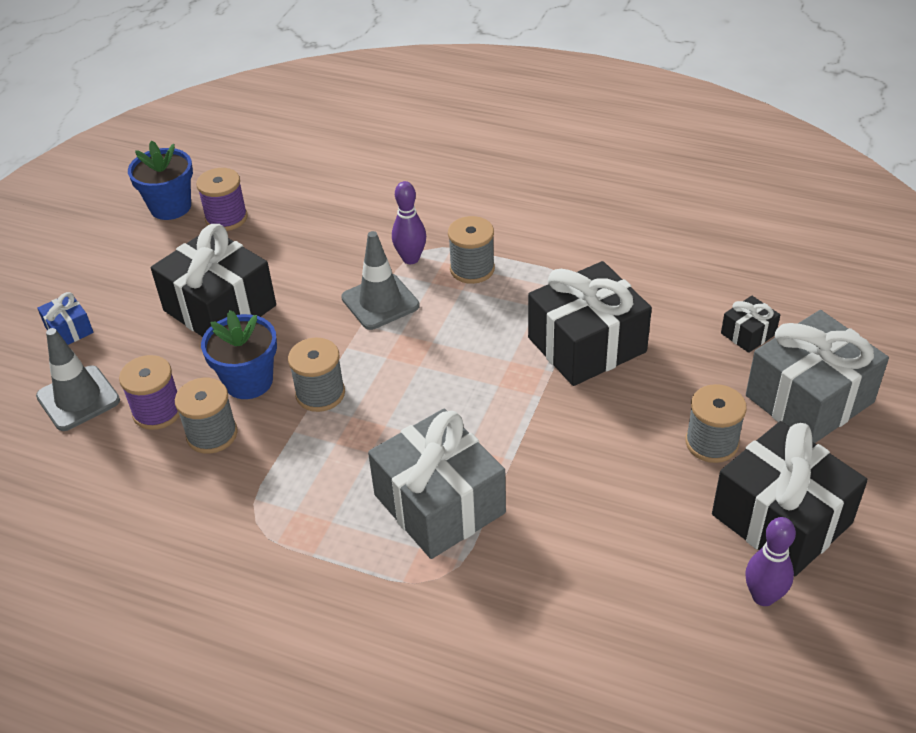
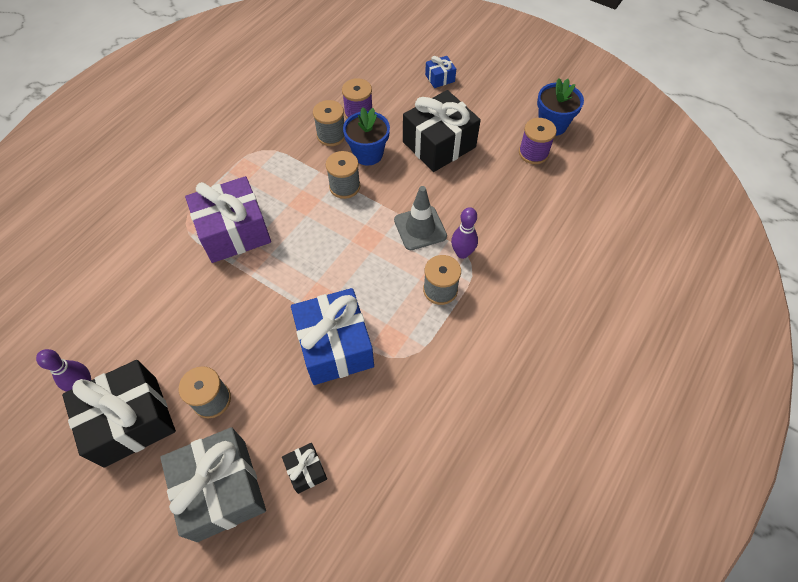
camera: 100 degrees right, 15 degrees up
(78, 398) = (381, 82): grey traffic cone -> none
(439, 504) = (234, 232): grey gift -> purple gift
(587, 345) = (335, 346): black gift -> blue gift

